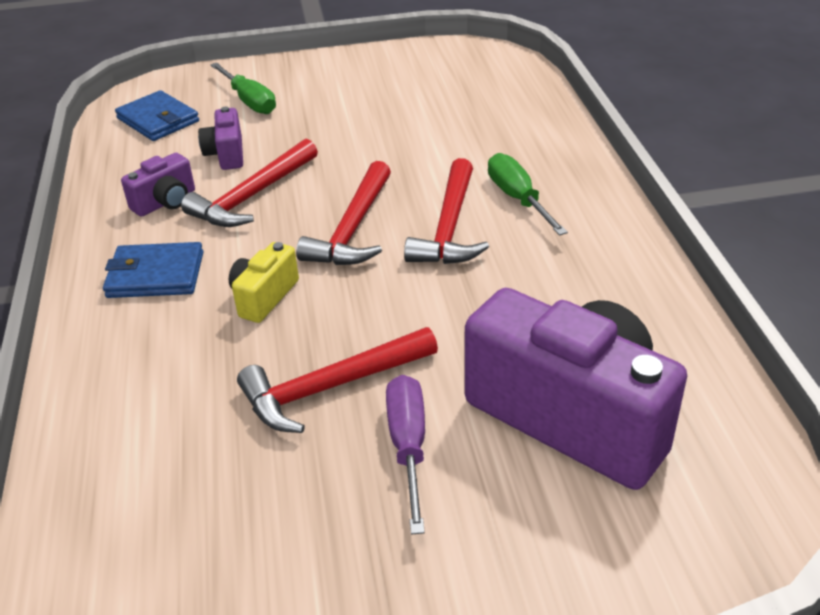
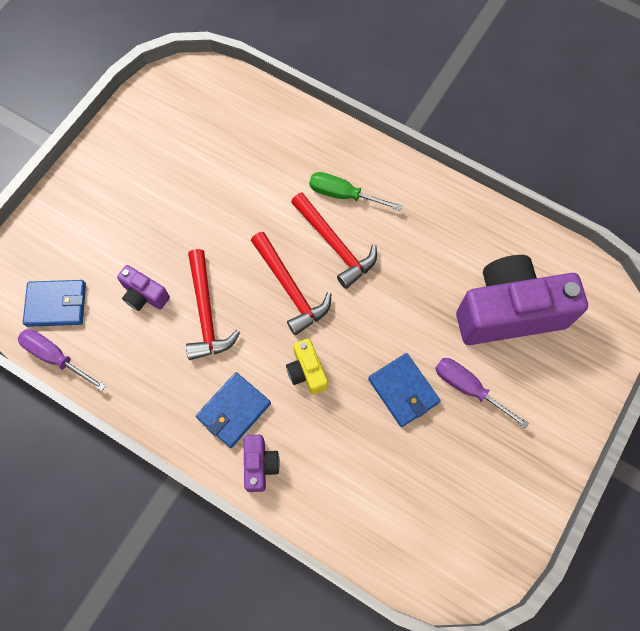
camera: 50 degrees left, 30 degrees up
(101, 147) = (55, 357): none -> purple screwdriver
(166, 202) = (163, 361): purple camera -> purple camera (260, 465)
(250, 101) = (93, 239): green screwdriver -> none
(331, 387) = (403, 391): red hammer -> blue wallet

